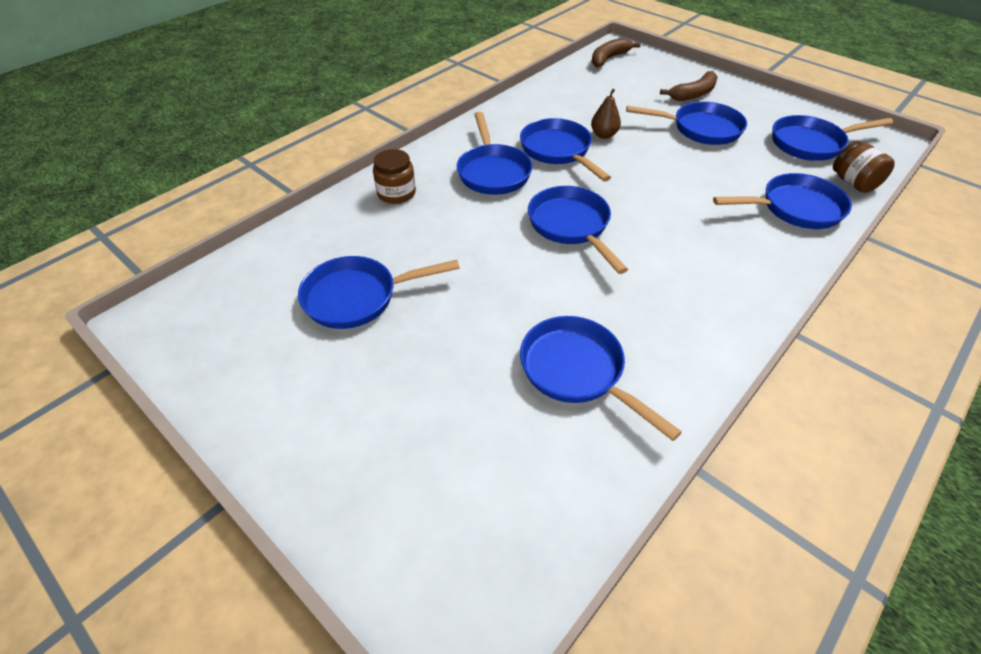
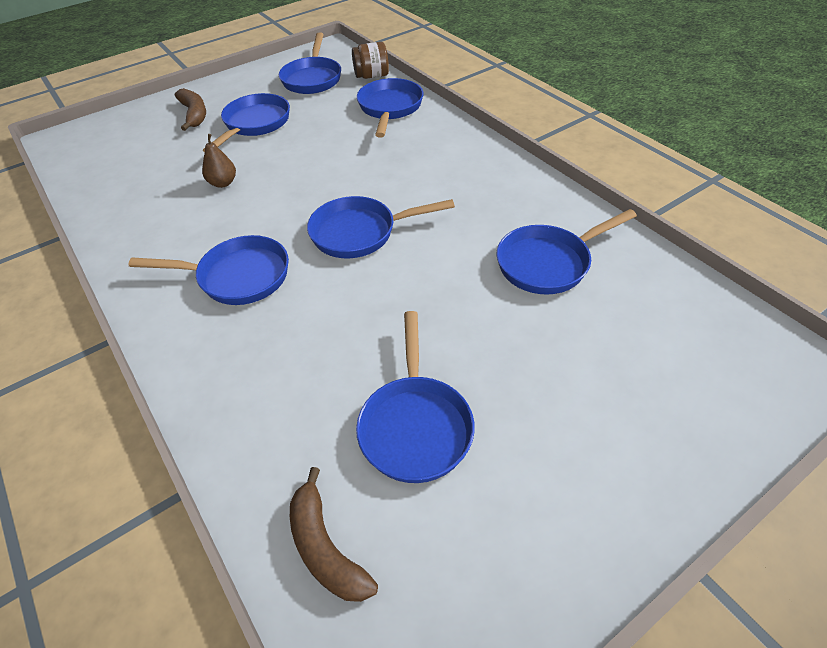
camera: 75 degrees left, 0 degrees up
(396, 193) = (230, 373): brown jar -> none
(558, 151) = (230, 220): blue pan -> none
(609, 58) = (77, 150): brown banana -> brown banana (325, 548)

